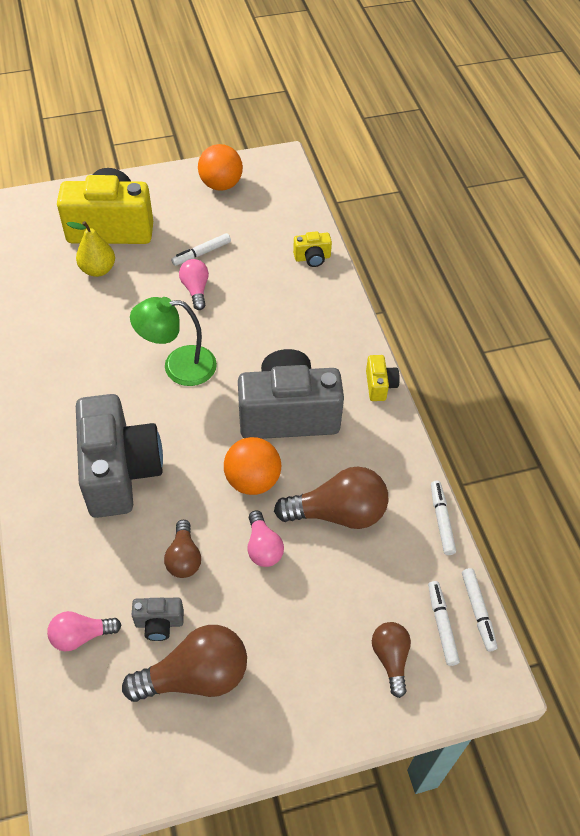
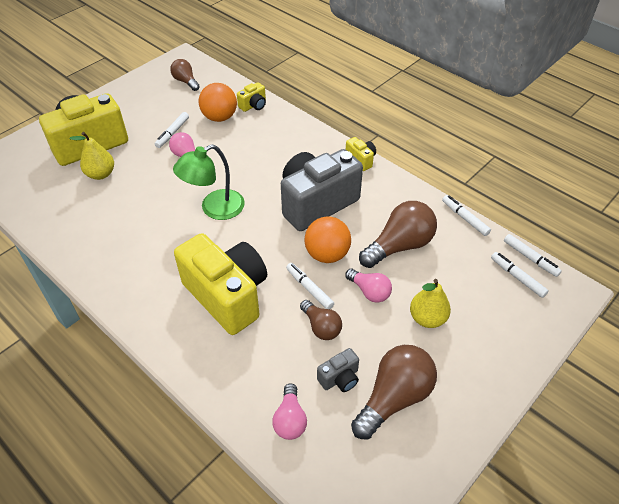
camera: 30 degrees left, 5 degrees down
(81, 636) = (290, 420): pink light bulb -> pink light bulb turned 45 degrees counterclockwise
(120, 471) = (227, 295): grey camera -> yellow camera
(204, 509) = (309, 289): none -> white marker
(221, 185) = (152, 87): orange ball -> orange ball (219, 117)
(300, 613) = (427, 318): none -> yellow pear
(390, 658) = (505, 314): brown light bulb -> brown light bulb (186, 81)

